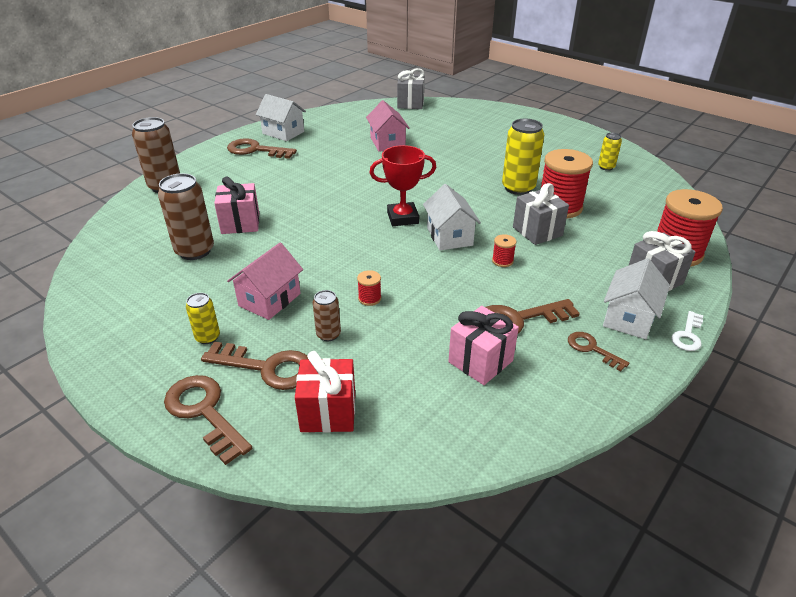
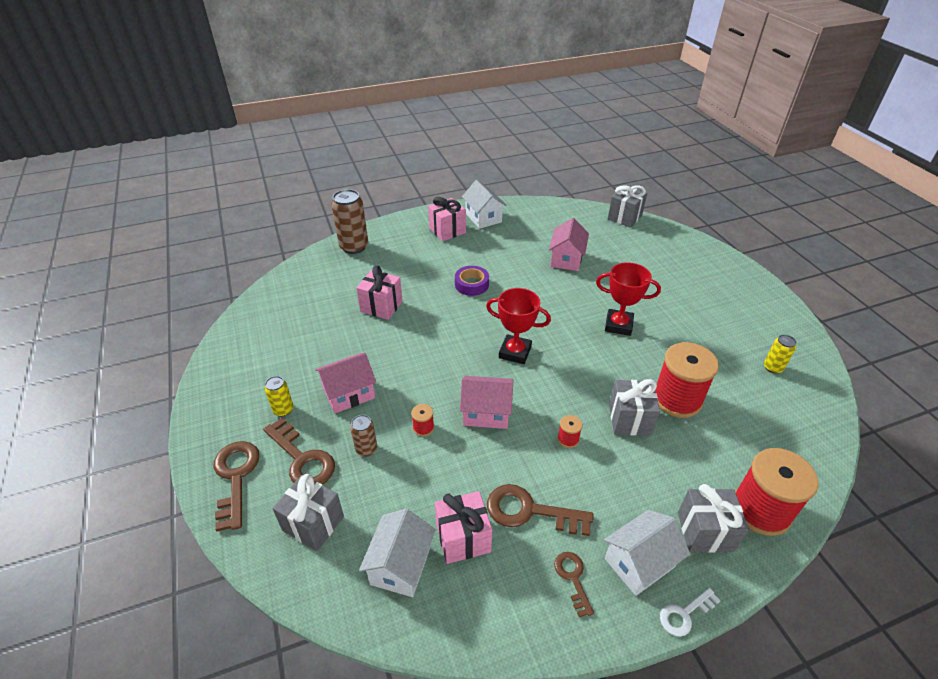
camera: 30 degrees right, 5 degrees up
(195, 251) = (331, 321): brown can -> none
(256, 150) = (447, 231): brown key -> pink gift
(317, 182) = (471, 284): none -> purple tape
(328, 412) = (313, 523): red gift -> grey gift
(417, 267) = (486, 413): none -> pink house
(449, 236) = (540, 390): white house -> white house (400, 565)
(472, 174) = (618, 325): none -> red trophy
(518, 188) = (652, 359): yellow can -> none

